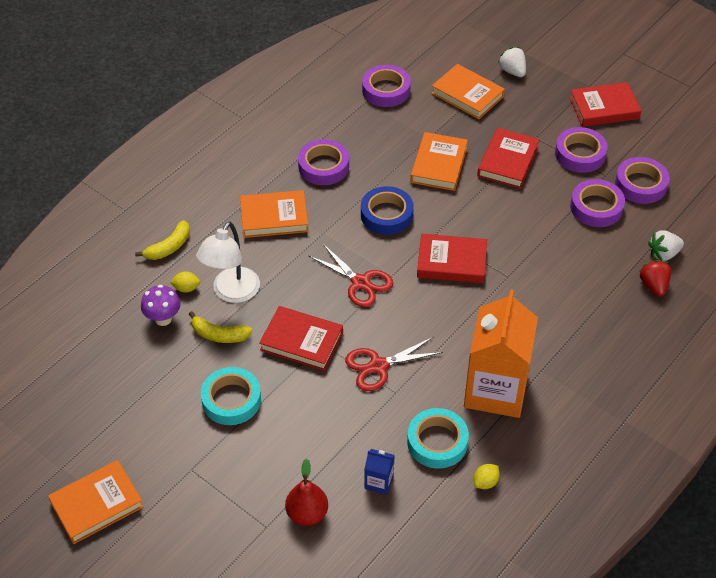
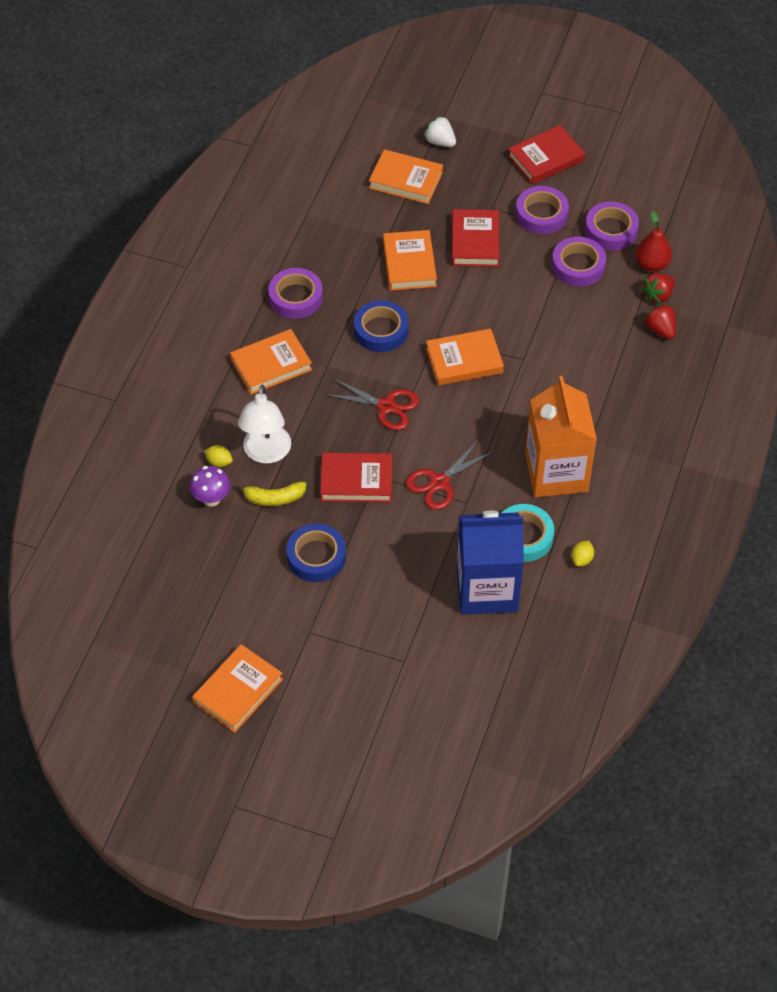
camera: 20 degrees left, 5 degrees up
(169, 247) = (181, 425): yellow banana -> none
(186, 288) = (219, 462): yellow lemon -> yellow lemon turned 45 degrees clockwise
(231, 400) = (316, 556): turquoise tape -> blue tape
(307, 514) = (435, 637): red pear -> red pear (652, 264)
(379, 482) = (487, 589): blue carton -> blue carton, size x2.50
(386, 90) = (321, 197): purple tape -> none
(451, 262) = (464, 361): red book -> orange book
(663, 254) = (658, 295): white strawberry -> red strawberry

